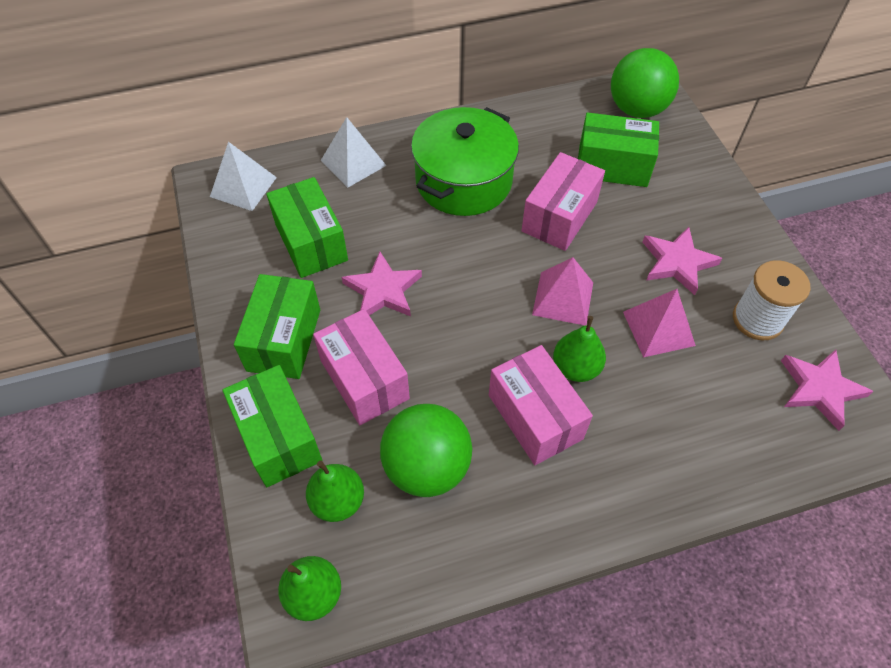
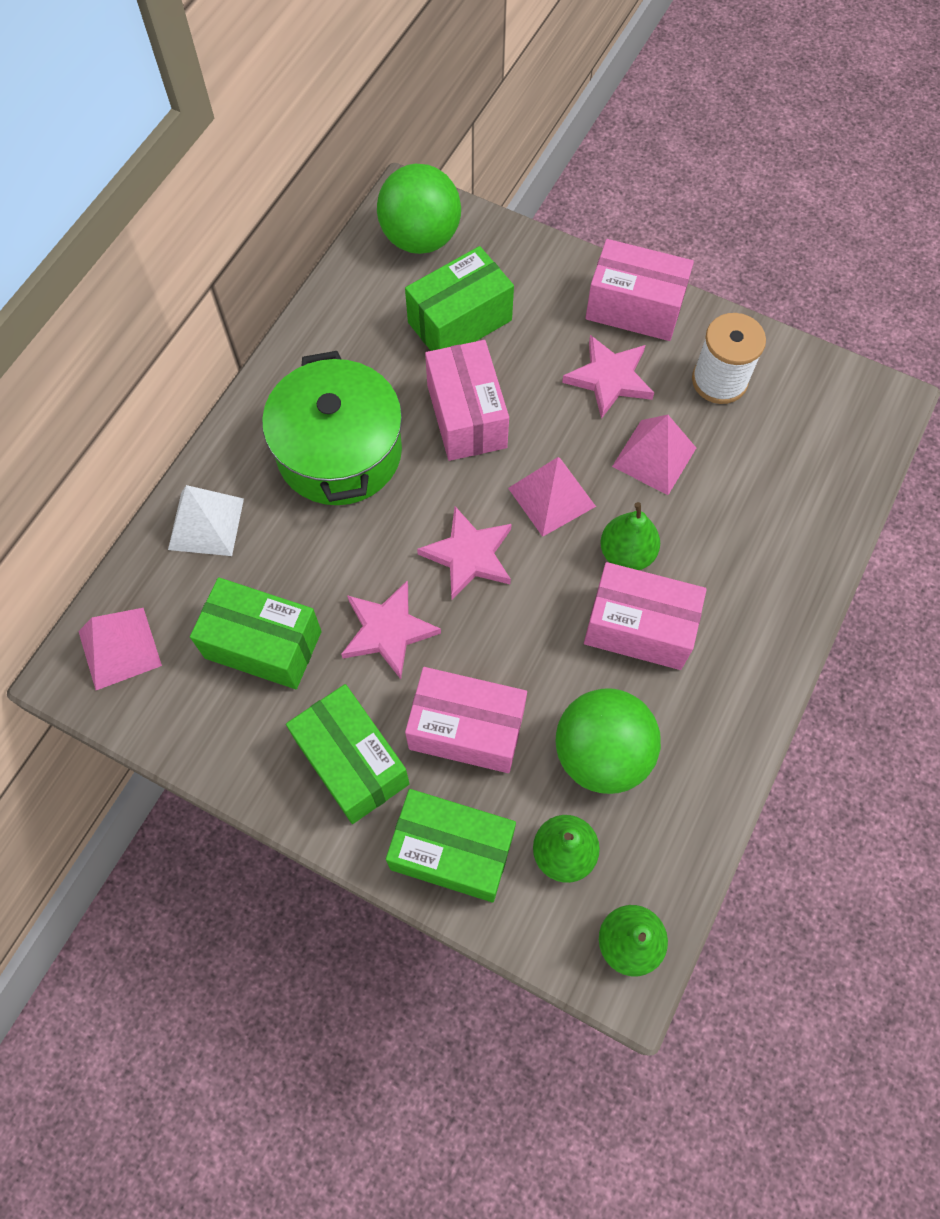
camera: 45 degrees left, 10 degrees up
(243, 187) = (119, 648): white pyramid -> pink pyramid
(740, 236) = (634, 308): none -> pink box
(820, 389) = (817, 405): pink star -> pink star (469, 555)

